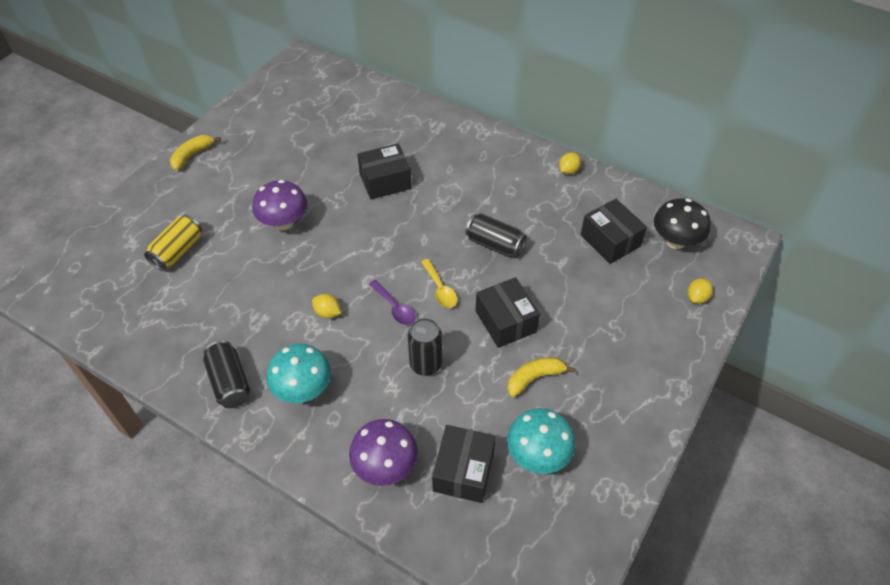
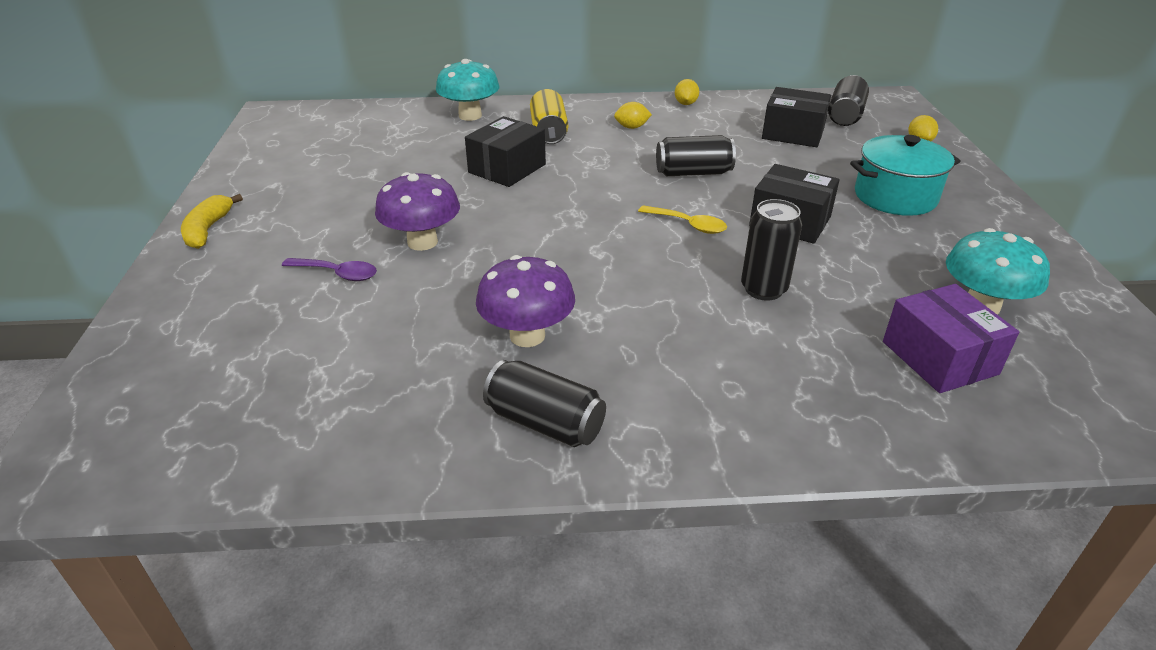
camera: 35 degrees left, 15 degrees down
(178, 251) = (293, 325): yellow can -> yellow can (549, 132)
(303, 389) = (655, 379): turquoise mushroom -> turquoise mushroom (470, 116)
(327, 312) = (587, 296): yellow lemon -> yellow lemon (631, 127)
(385, 466) = (856, 400): purple mushroom -> purple mushroom (527, 335)
(395, 308) = (661, 259): purple spoon -> purple spoon (337, 274)
(463, 471) = (939, 358): black box -> purple box
(534, 378) = (883, 250): yellow banana -> none
(604, 339) = (895, 196): none -> turquoise pot
(675, 241) = (845, 115): black mushroom -> black can

